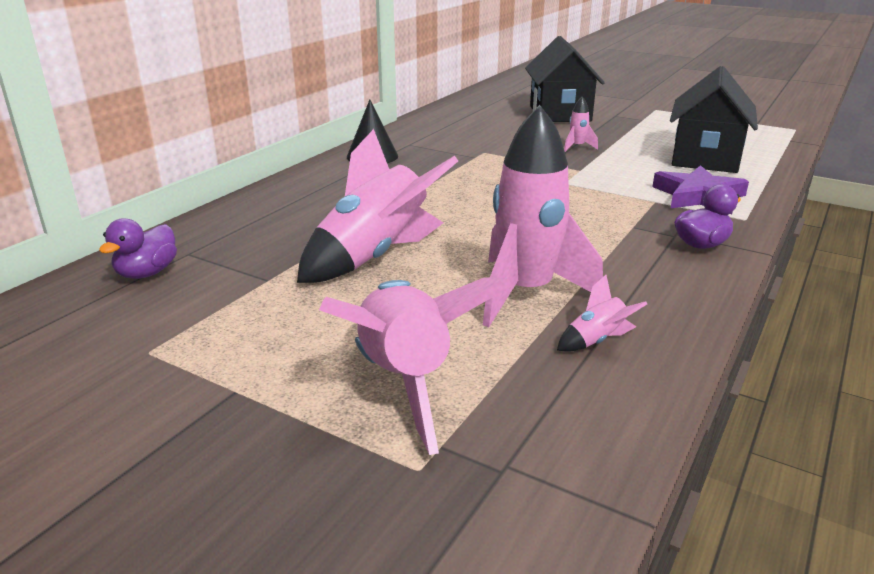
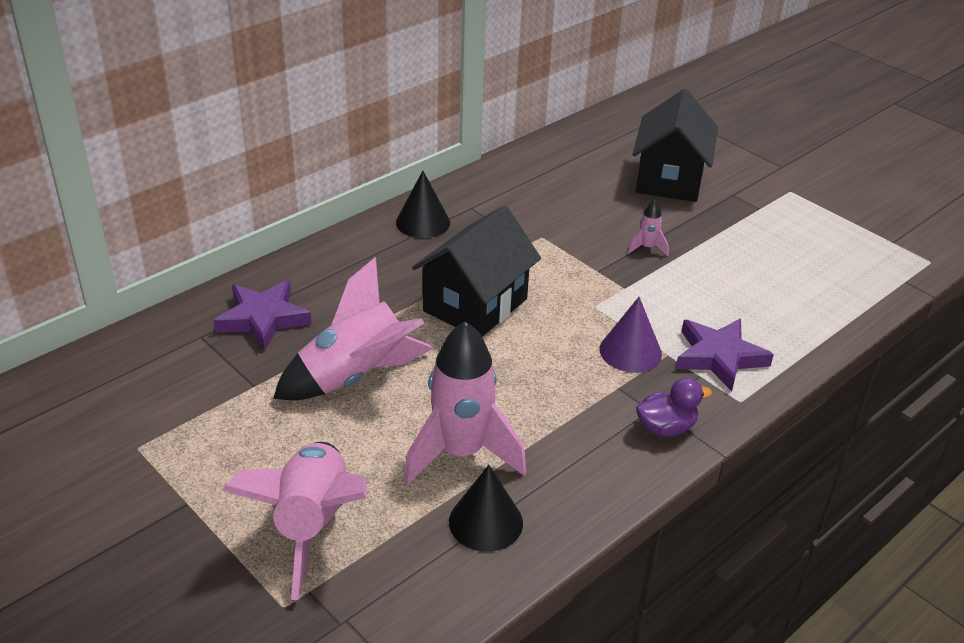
camera: 15 degrees right, 10 degrees up
(147, 273) = (161, 355): purple duck -> none
(251, 232) = (263, 319): none -> purple star
(596, 341) = (485, 522): pink rocket -> black cone
(621, 203) = (630, 351): none -> purple cone
(705, 158) = (777, 295): black house -> black house (475, 305)

